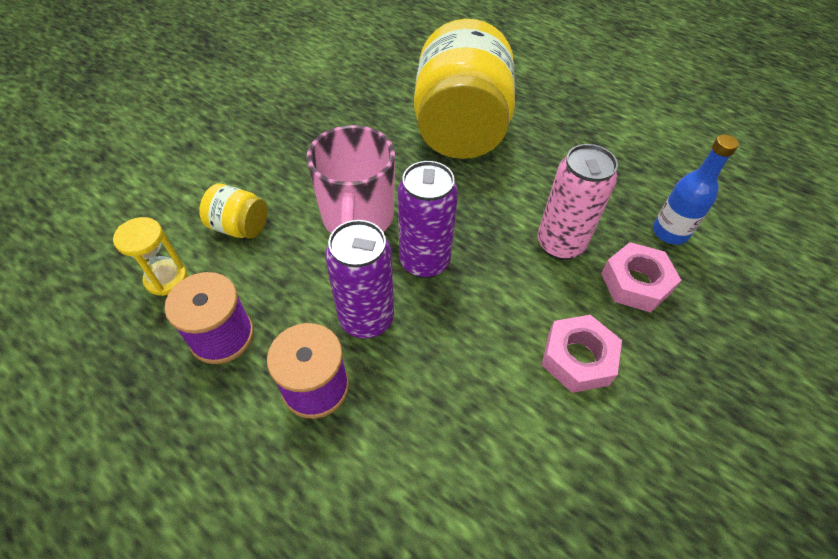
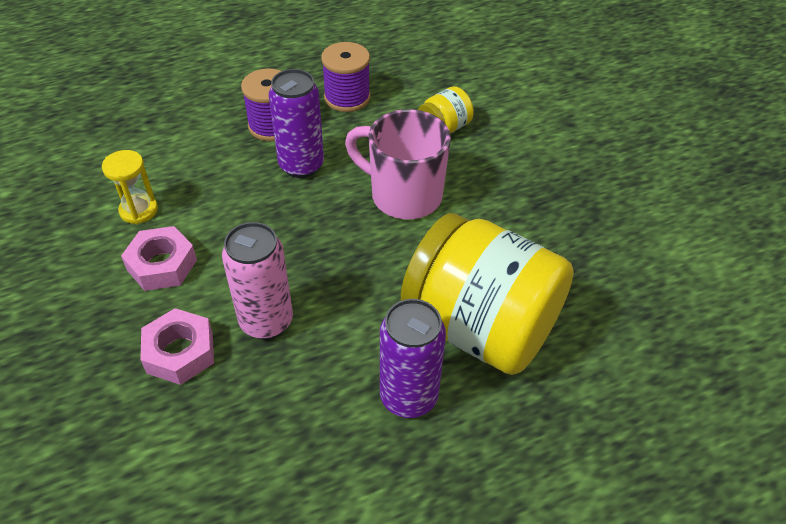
camera: 120 degrees right, 5 degrees down
(166, 279) = (417, 84): yellow hourglass -> yellow hourglass (139, 210)
(424, 261) = (325, 218): purple can -> purple can (408, 397)
(670, 232) = (201, 430): blue bottle -> none

